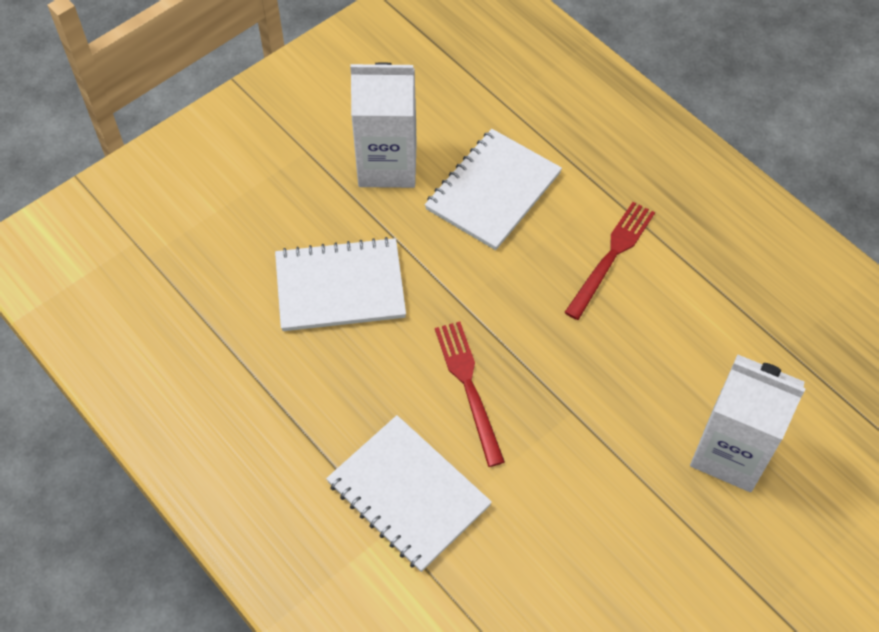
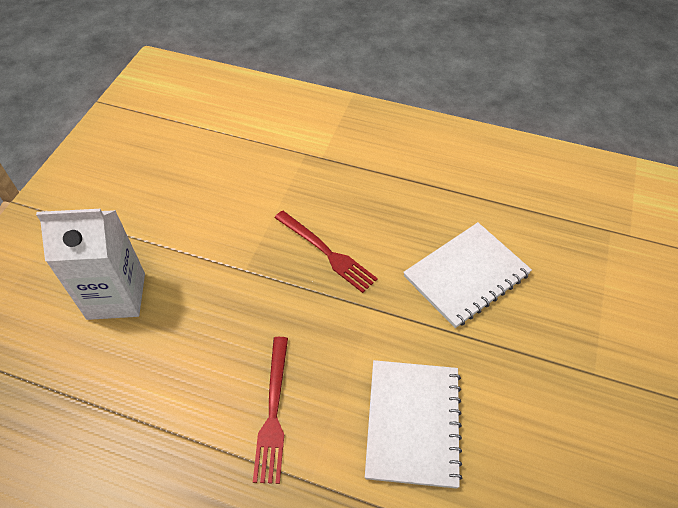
camera: 150 degrees right, 5 degrees down
(387, 165) = (520, 399): white carton -> none
(408, 494) = (323, 177): white notebook -> none

